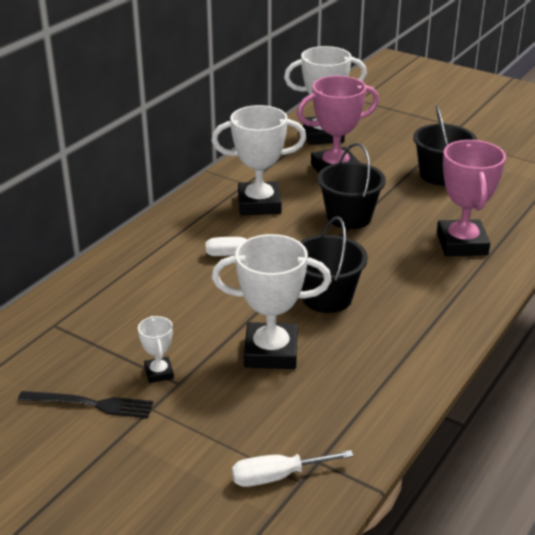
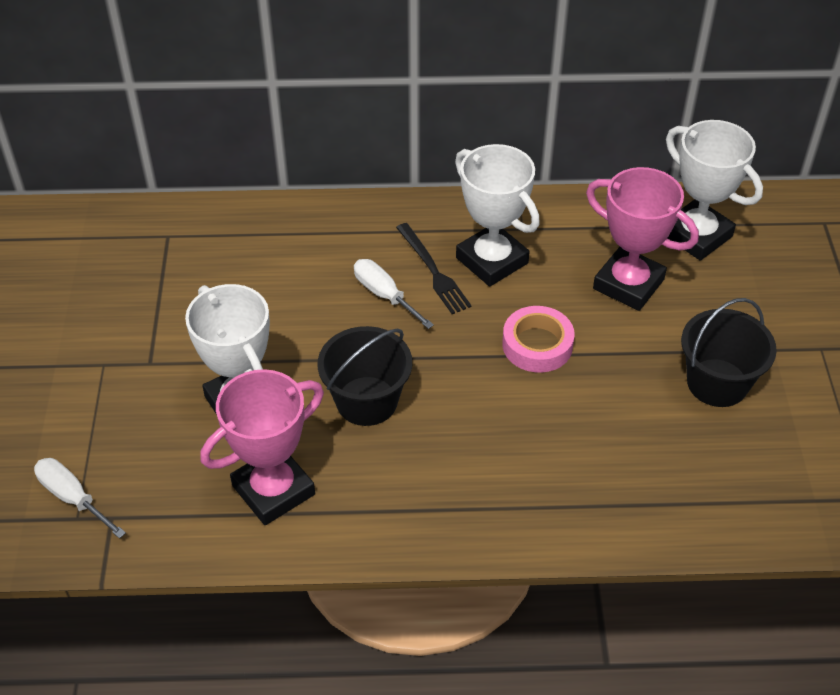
camera: 55 degrees right, 15 degrees up
(91, 404) = (82, 323): black fork -> black fork (433, 271)
(159, 373) = (154, 342): white trophy -> none
(349, 217) = (537, 345): black bucket -> pink tape
(462, 244) = (576, 470): pink trophy -> pink trophy (273, 490)

